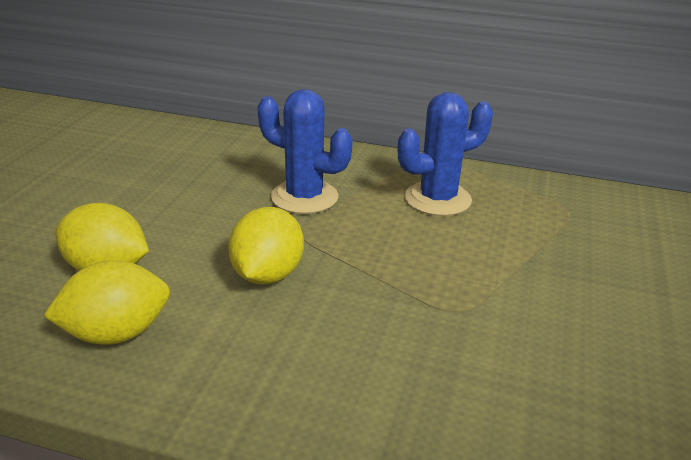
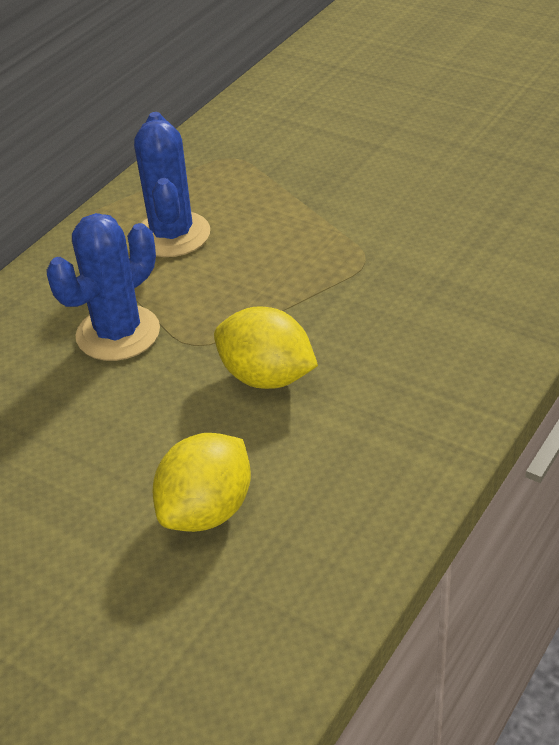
camera: 70 degrees left, 10 degrees up
(116, 334) = (332, 497): yellow lemon -> none

